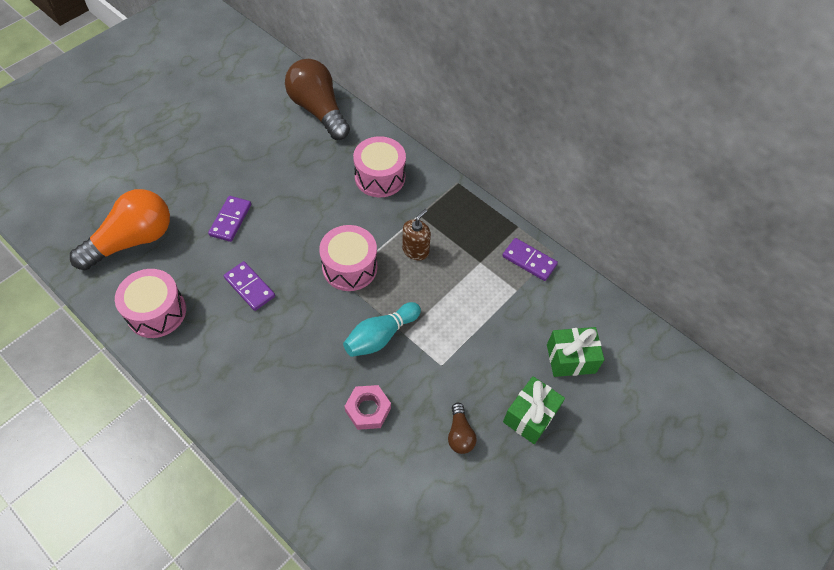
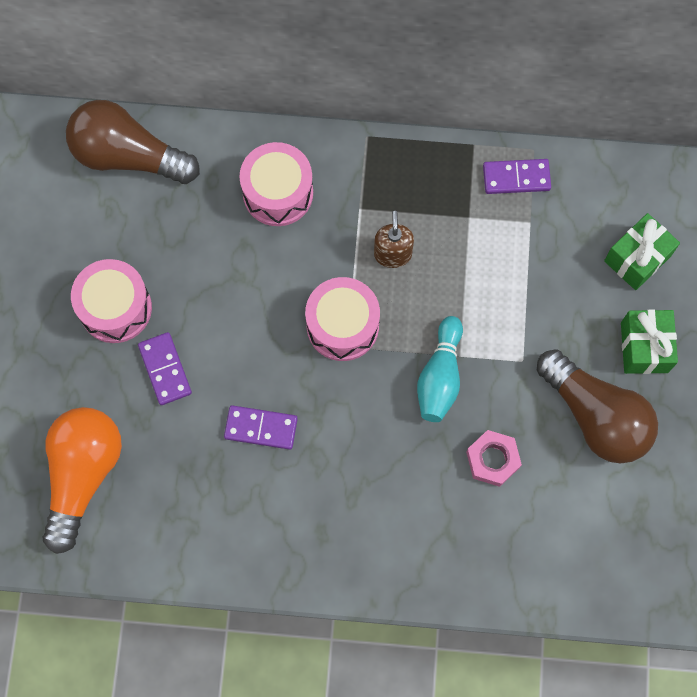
camera: 35 degrees left, 15 degrees up
(156, 312) = (192, 529): pink drum -> pink drum (115, 308)
(460, 434) = (595, 416): brown light bulb -> brown light bulb, size x2.20

